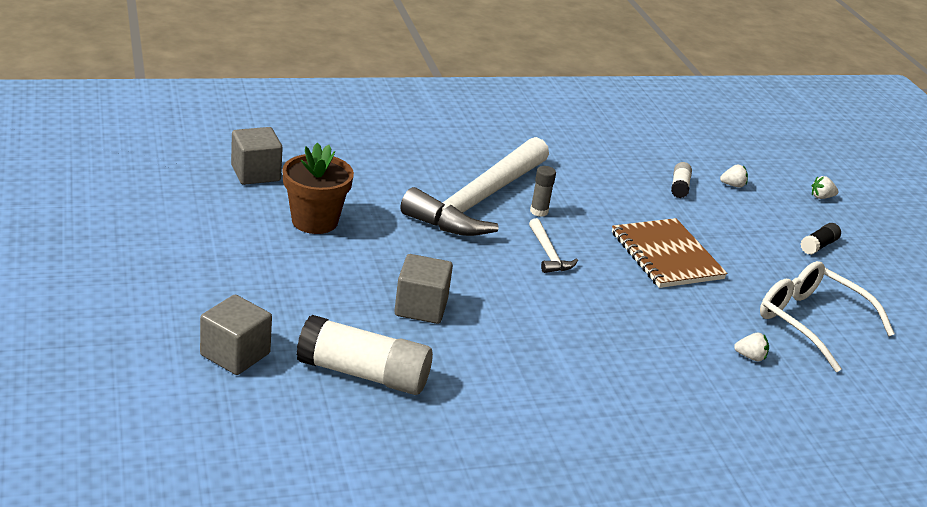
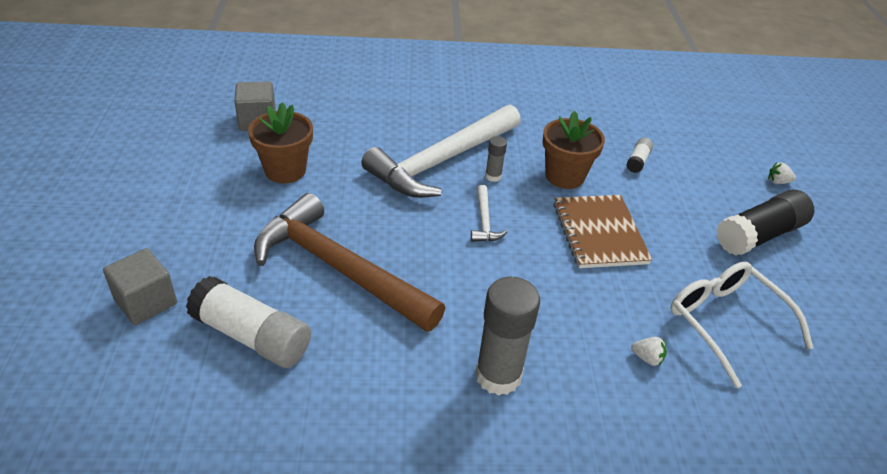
camera: 15 degrees right, 10 degrees up
(421, 307) = (339, 268): grey cube -> brown hammer
(611, 206) = (564, 176): none -> brown flower pot
(619, 384) = (498, 375): none -> grey glue stick
(733, 185) = (691, 163): white strawberry -> none
(818, 246) = (759, 235): black glue stick -> black glue stick, size x2.10

